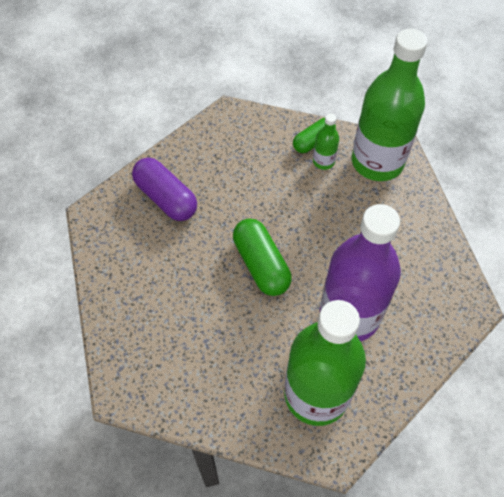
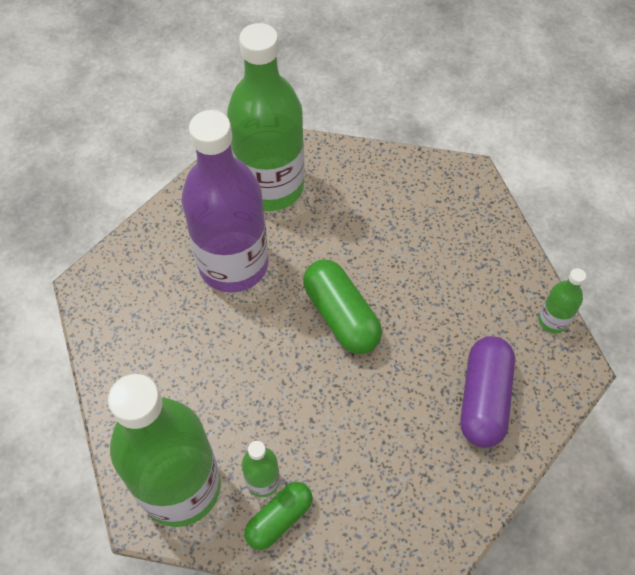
camera: 175 degrees right, 0 degrees up
(95, 248) = (552, 320): none -> green bottle
(166, 198) = (483, 399): purple capsule -> purple capsule turned 60 degrees clockwise

